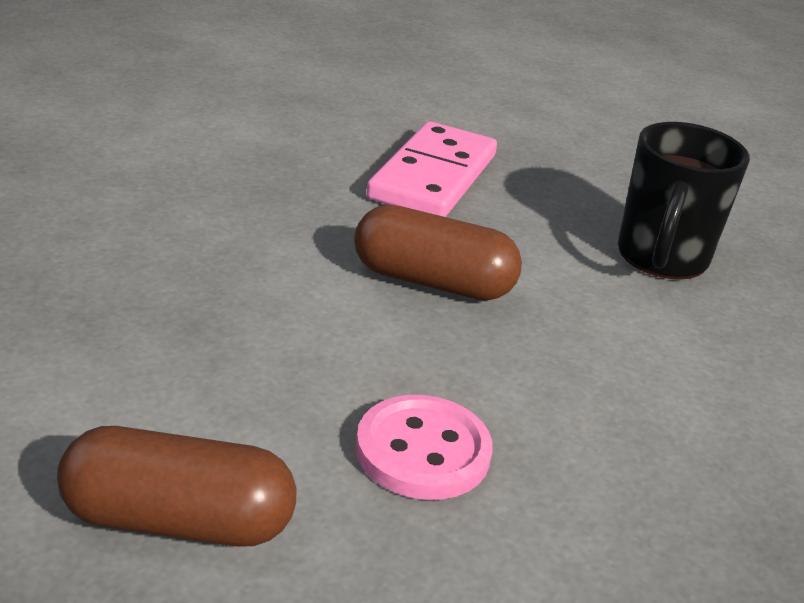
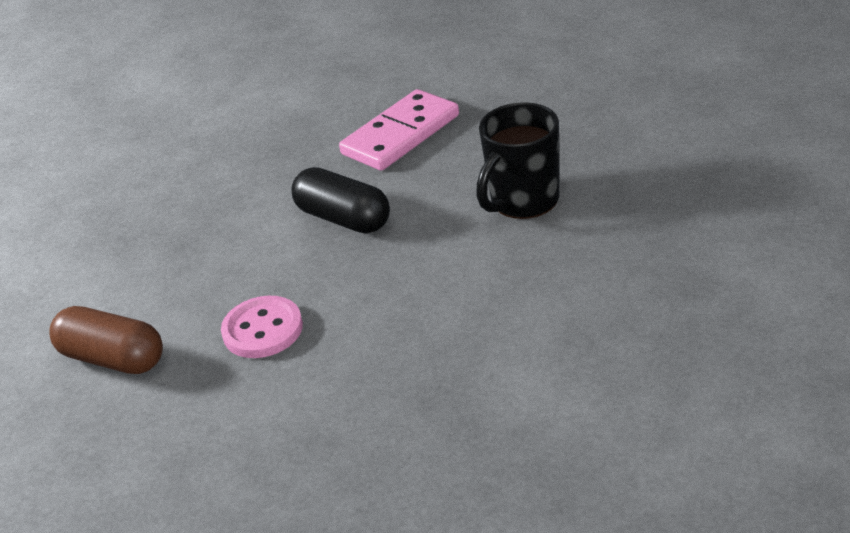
camera: 30 degrees right, 5 degrees up
(432, 282) = (343, 218): brown capsule -> black capsule

